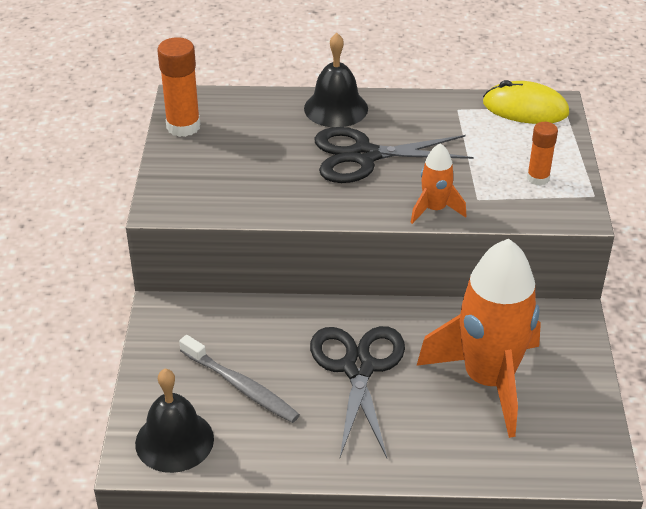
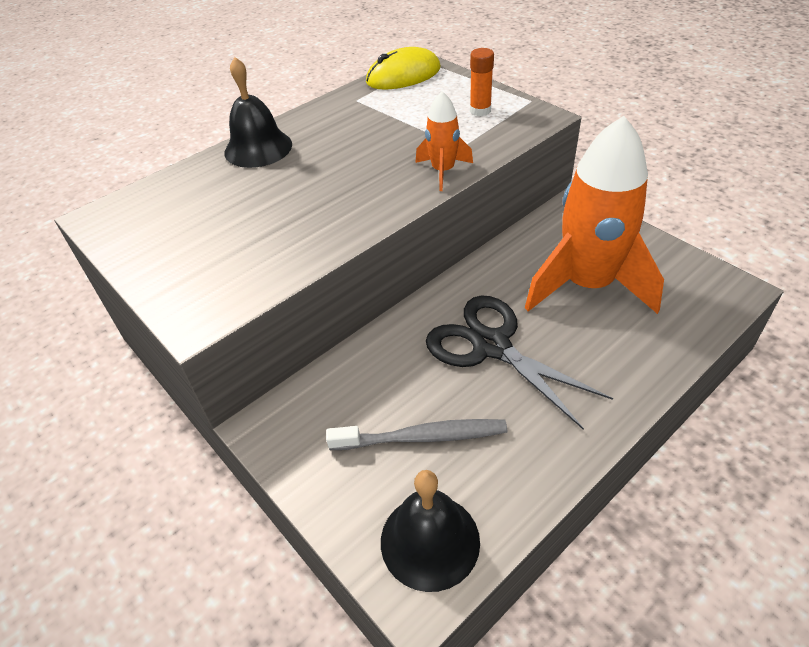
camera: 40 degrees left, 5 degrees up
(183, 126) = (128, 238): orange glue stick -> none
(364, 156) = (332, 167): black scissors -> none

